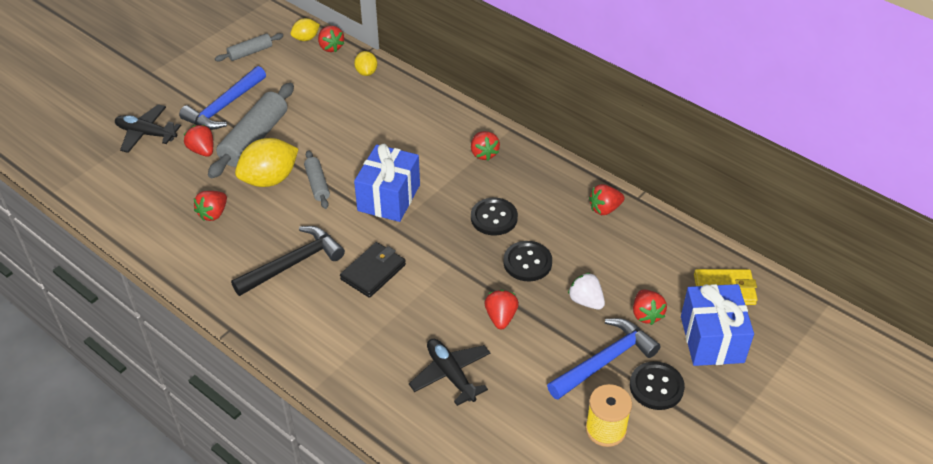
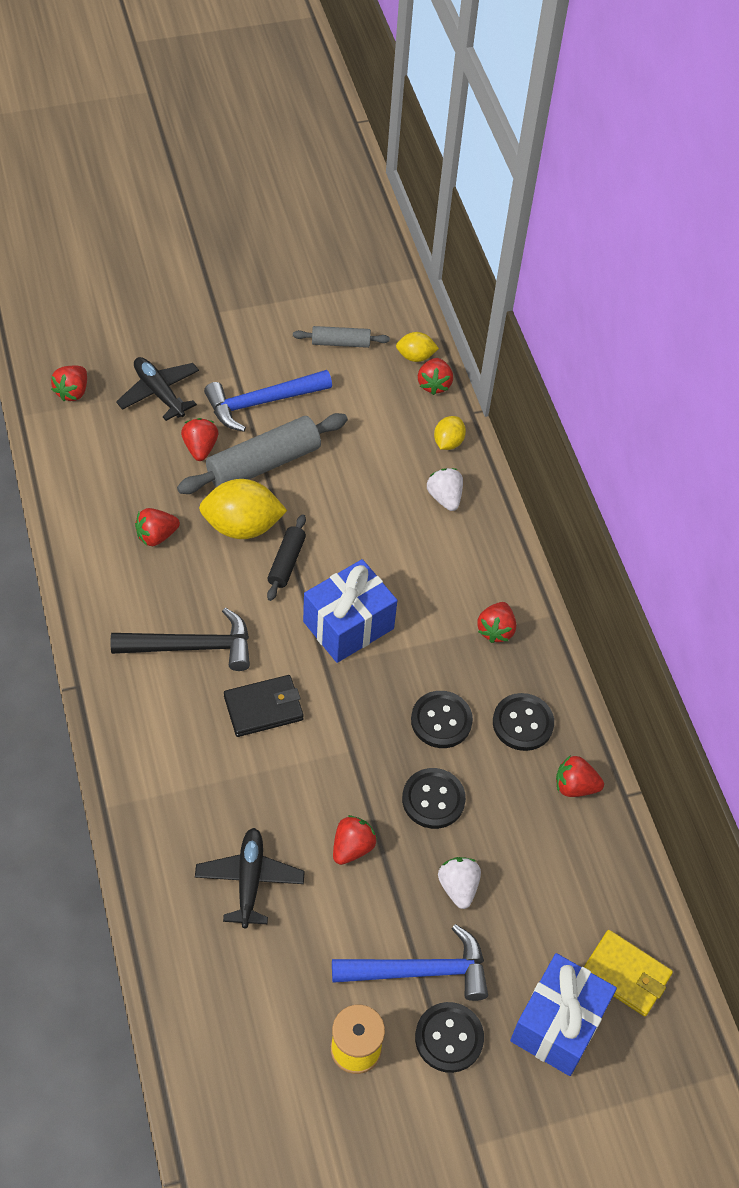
camera: 30 degrees right, 10 degrees up
(317, 184) = (286, 562): grey rolling pin -> black rolling pin
(390, 101) = (444, 497): none -> white strawberry
(544, 193) = (522, 723): none -> black button
(646, 314) = (510, 947): red strawberry -> red strawberry (72, 392)

